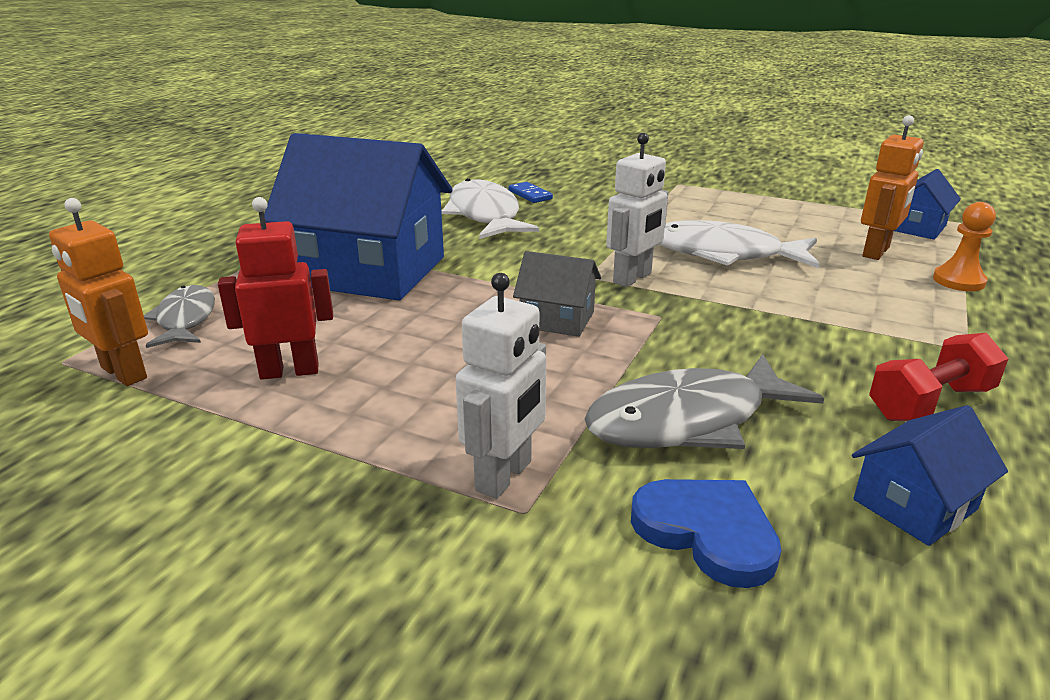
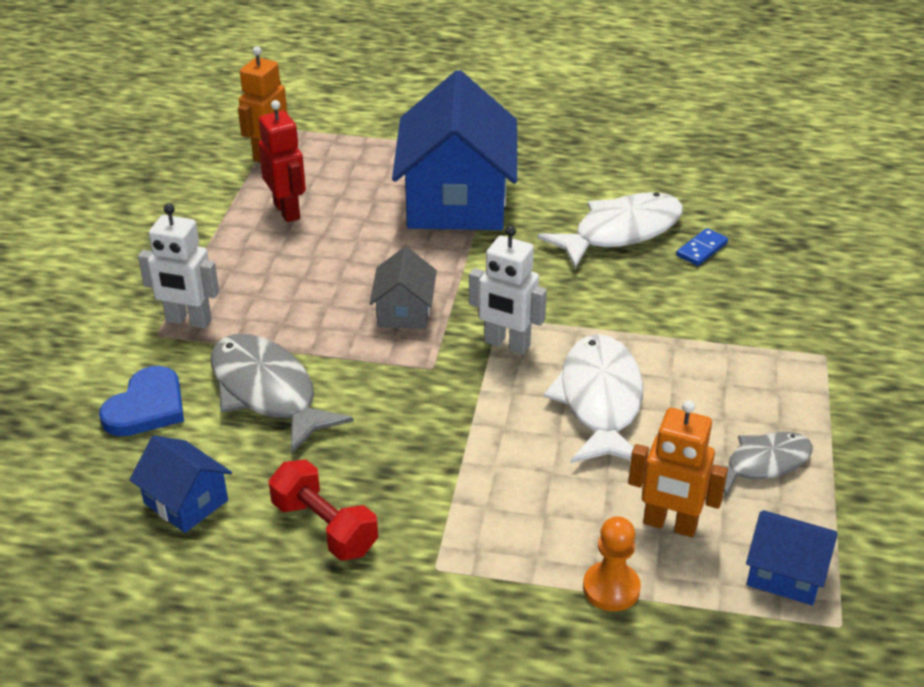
camera: 75 degrees right, 10 degrees up
(185, 319) = (343, 149): grey fish -> grey fish (762, 464)

